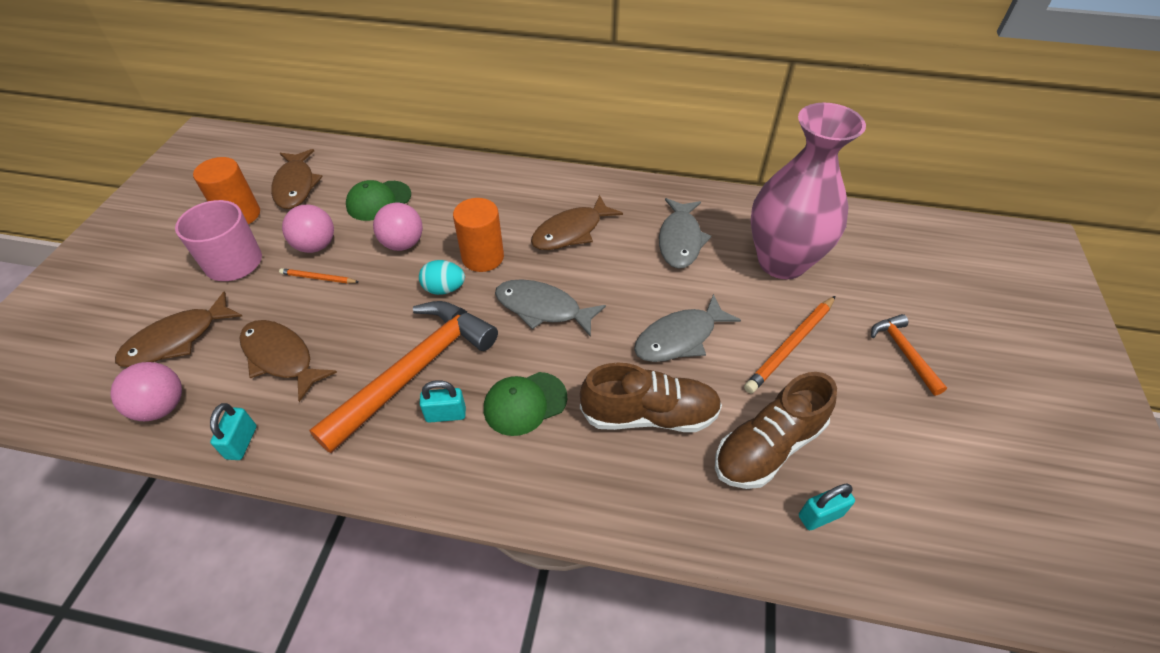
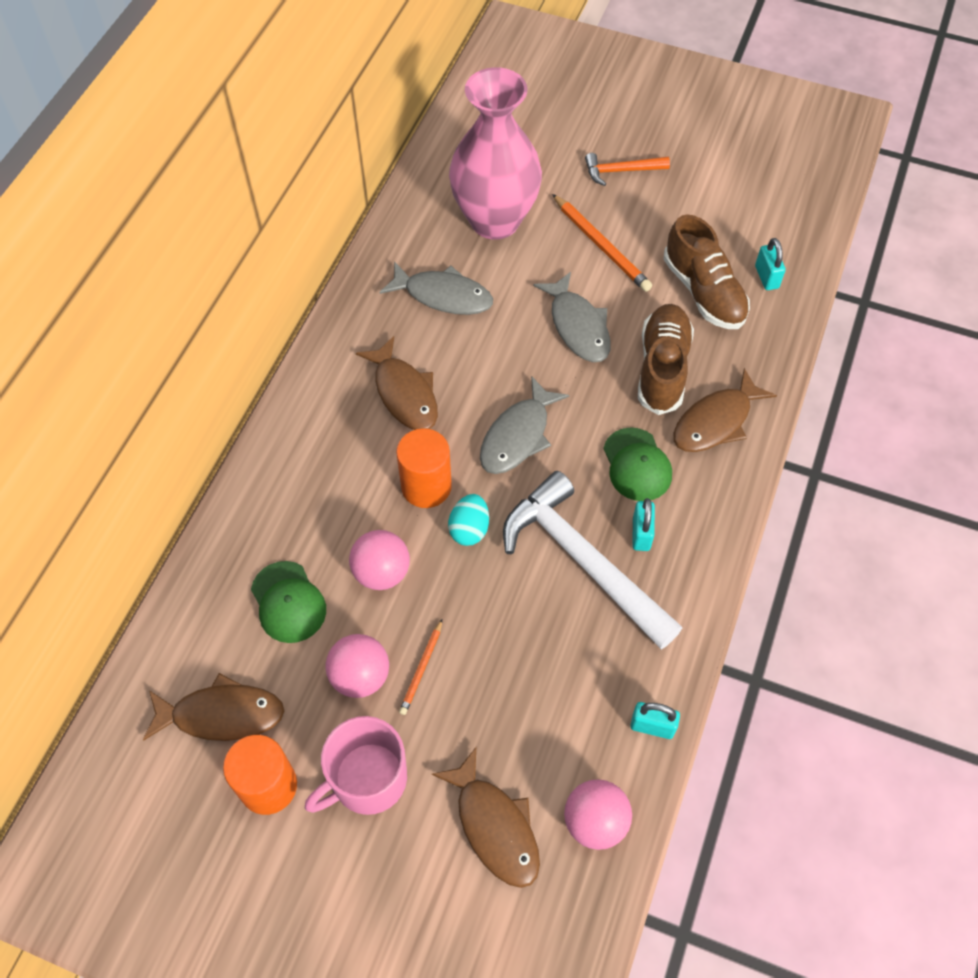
camera: 80 degrees left, 10 degrees up
(281, 358) = (543, 699): brown fish -> brown fish (716, 421)
(415, 370) = (582, 561): orange hammer -> white hammer

